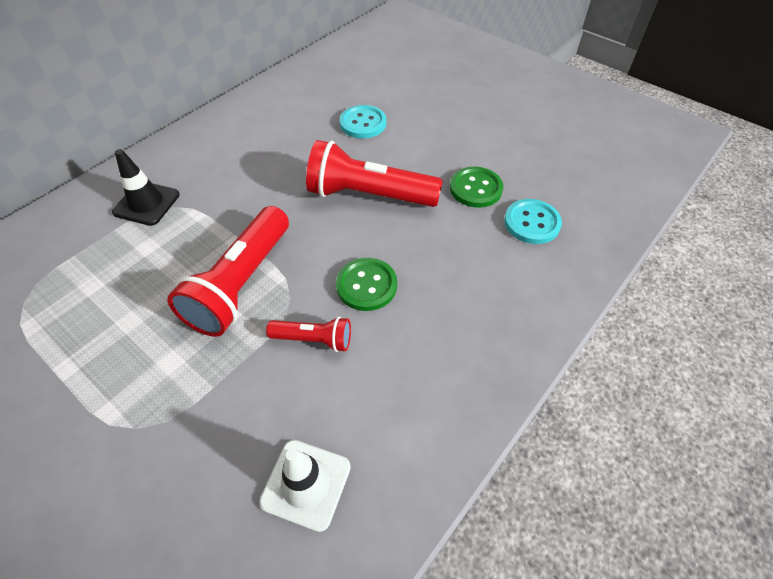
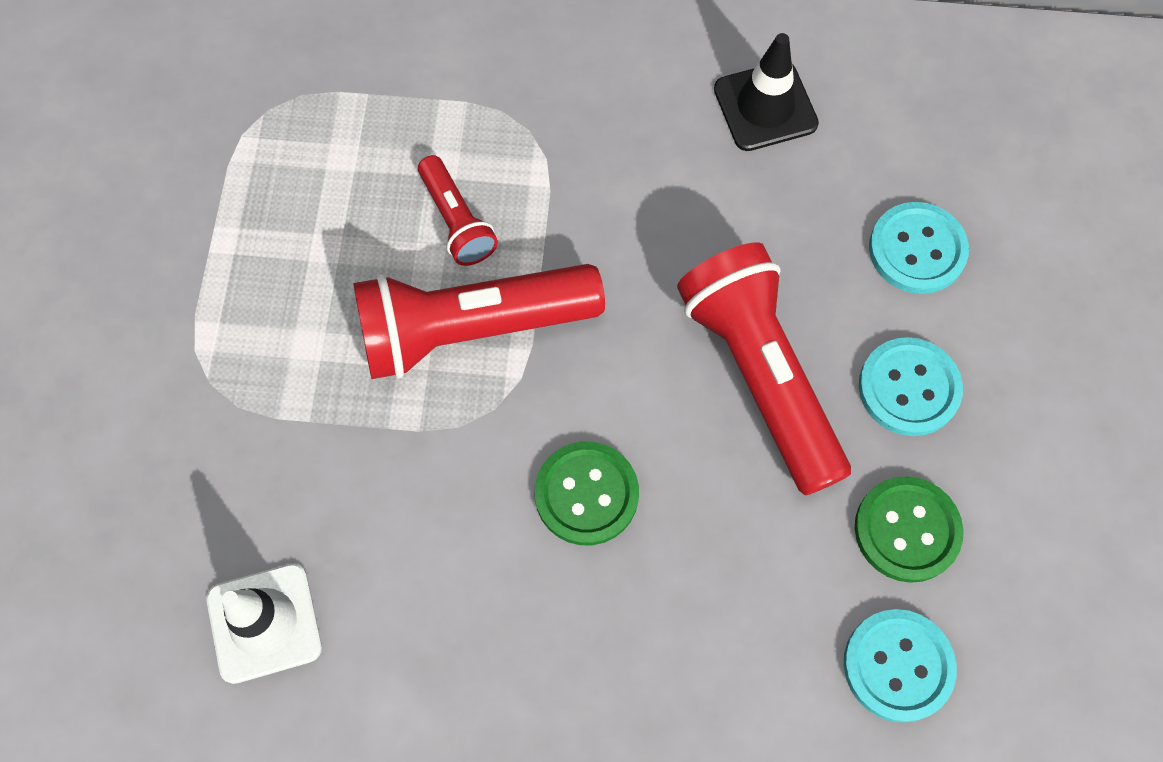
camera: 55 degrees right, 15 degrees up
(146, 203) = (509, 96): black traffic cone -> black traffic cone (765, 106)
(314, 339) = (453, 489): red flashlight -> red flashlight (457, 221)
(417, 156) = (908, 388): none -> turquoise button

